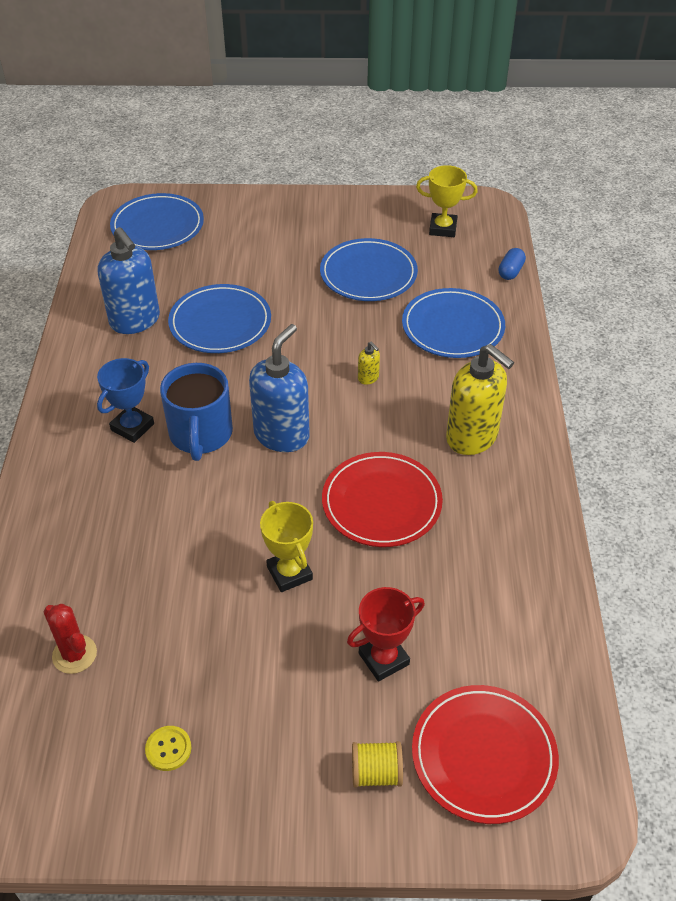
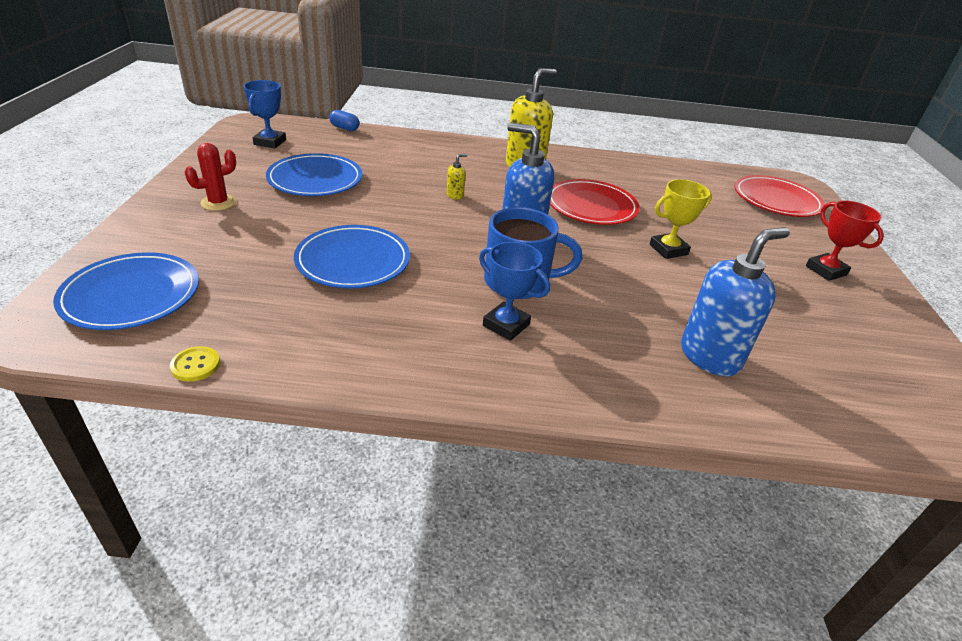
camera: 90 degrees left, 10 degrees down
(74, 654) = (796, 365): red cactus -> red cactus (218, 203)
(135, 321) = (324, 319): blue soap dispenser -> blue soap dispenser (710, 356)
(168, 749) = (849, 314): yellow button -> yellow button (195, 365)
(376, 773) = (810, 234): yellow spool -> none
(383, 659) = (727, 222): red trophy -> red trophy (826, 270)
(443, 228) = (270, 142): yellow trophy -> blue trophy
(452, 327) = (403, 156): blue plate -> none

